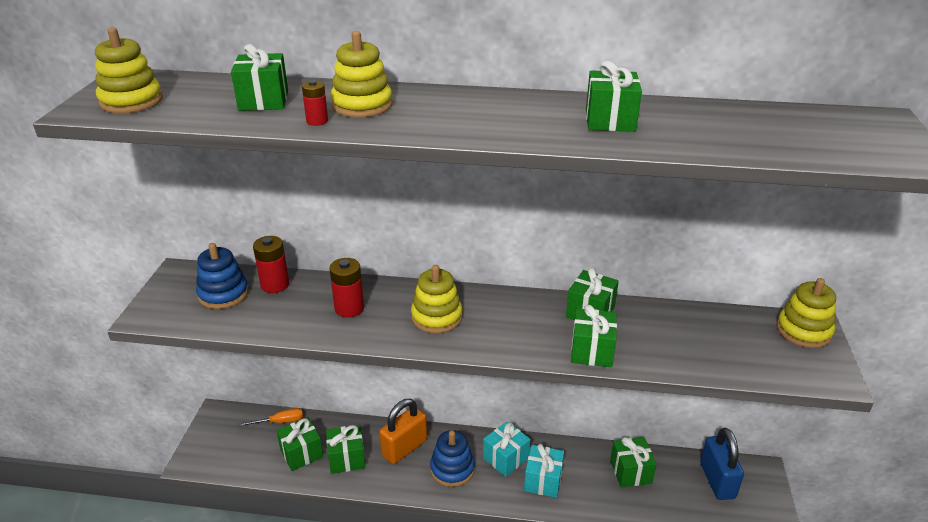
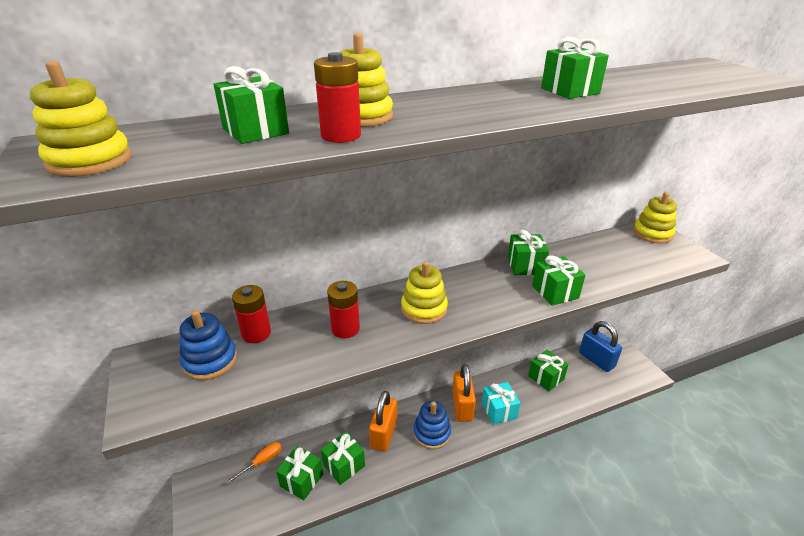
camera: 30 degrees left, 0 degrees up
(317, 121) = (341, 136): red battery -> red battery, size x1.70
(506, 458) = (462, 406): turquoise gift -> orange padlock

